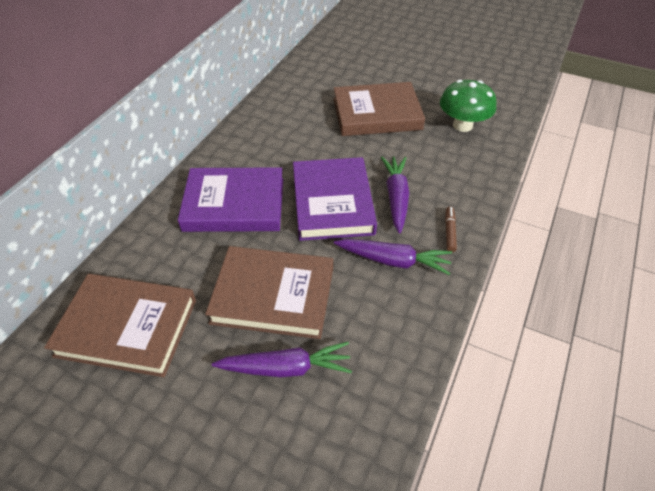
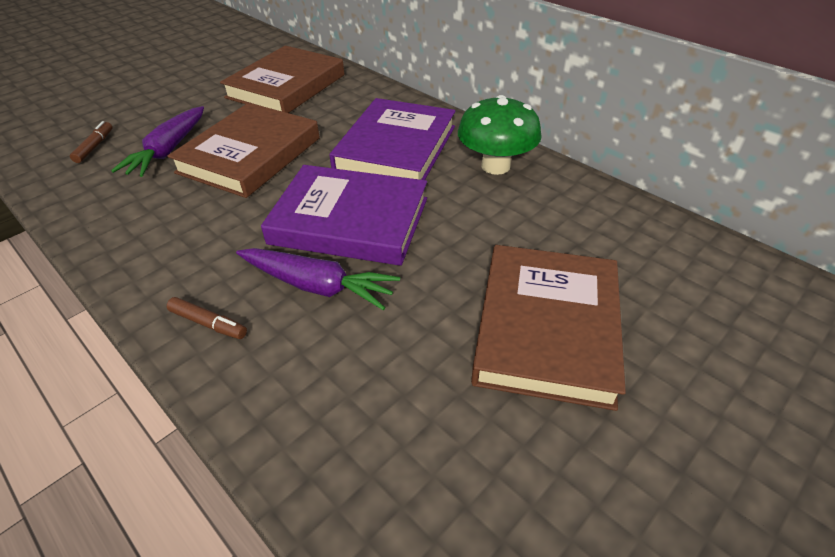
camera: 110 degrees right, 5 degrees down
(302, 450) = (94, 147): none -> brown marker
(394, 261) = (213, 249): purple carrot -> none
(462, 125) = (462, 473): green mushroom -> green mushroom (495, 166)

